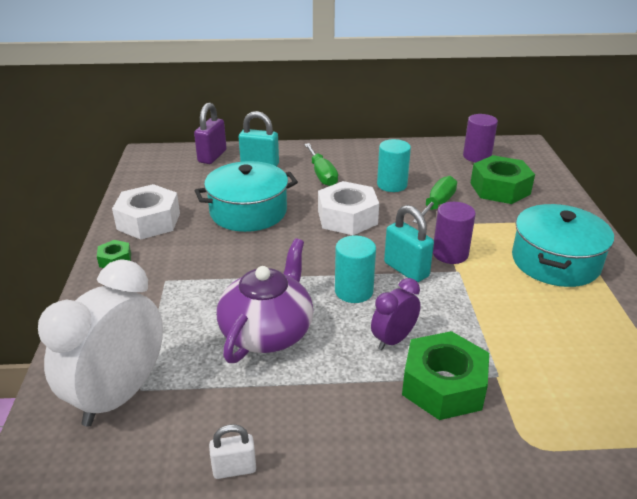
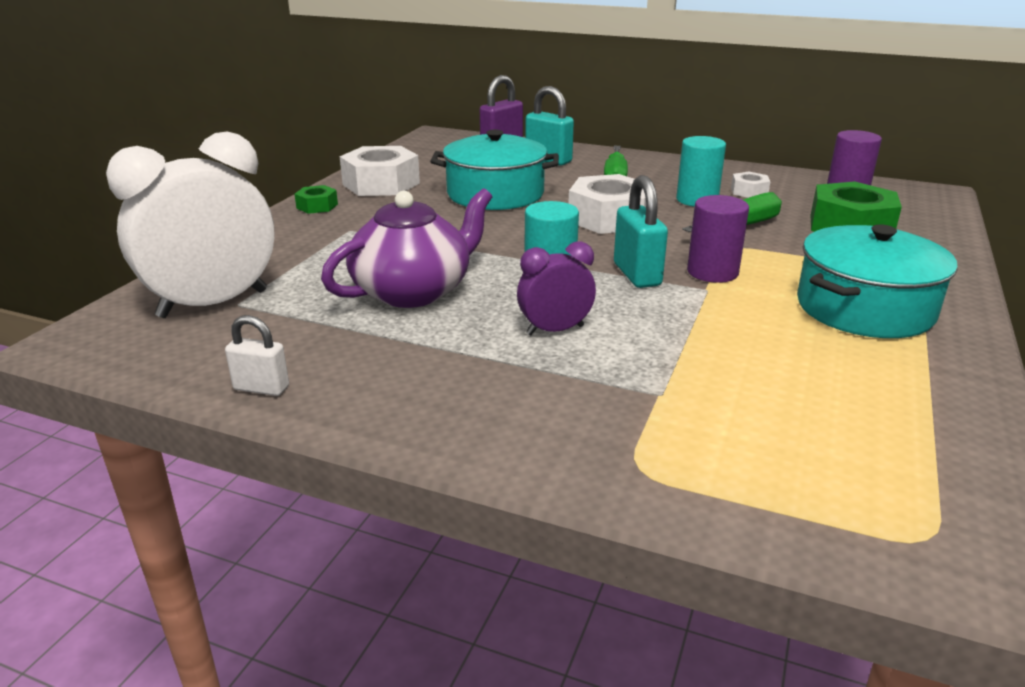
camera: 25 degrees right, 5 degrees down
(418, 168) = (749, 191): none -> white nut
(443, 385) = (576, 384): green nut -> none

